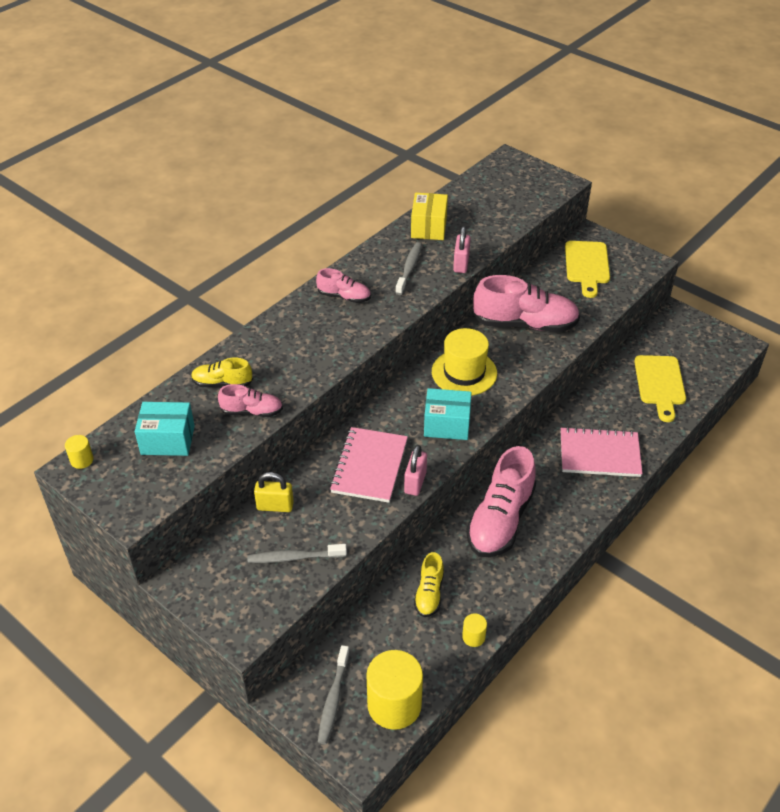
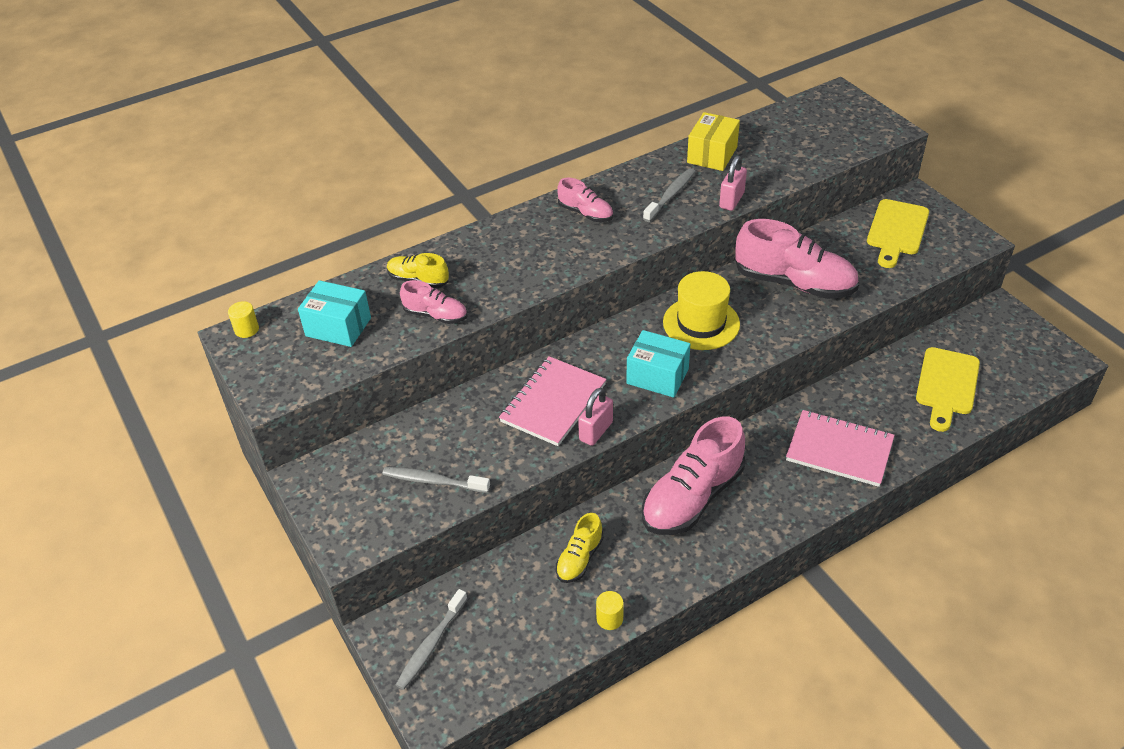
camera: 20 degrees right, 0 degrees up
(275, 506) = (436, 423): yellow padlock -> none
(394, 705) = (493, 668): yellow cylinder -> none

